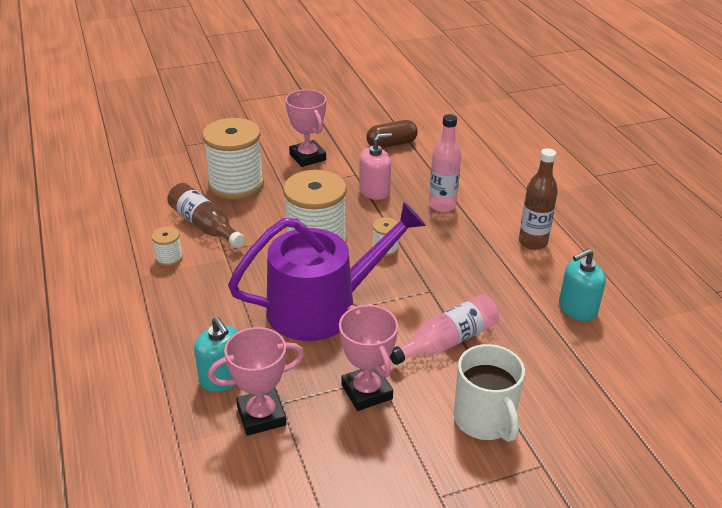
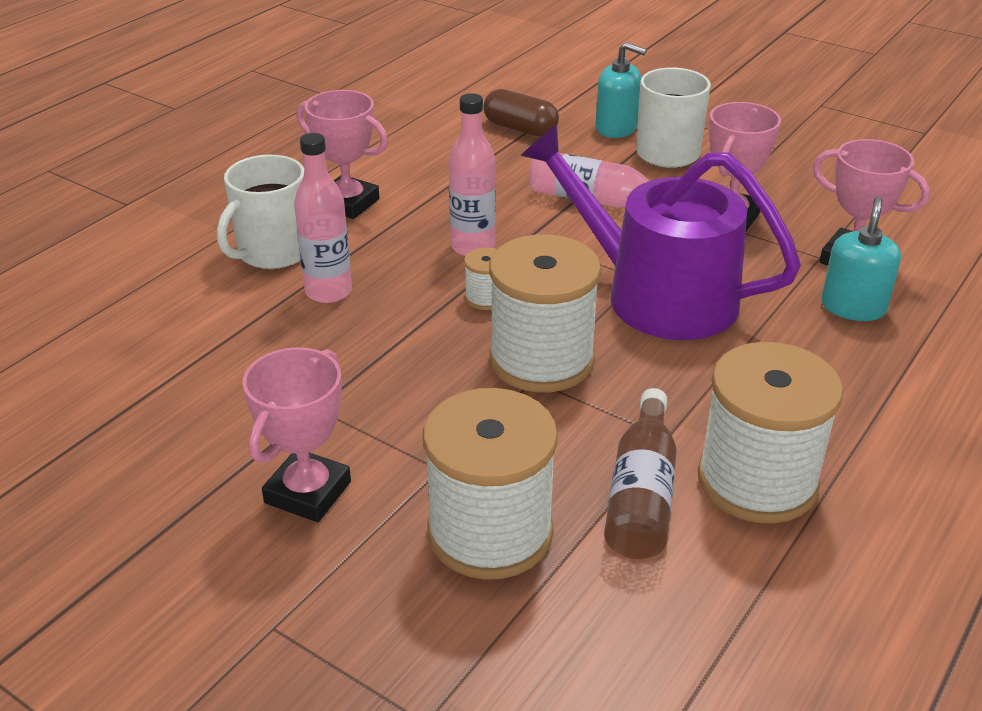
camera: 125 degrees left, 0 degrees up
(169, 258) = (757, 481): white spool -> white spool, size x2.30
(374, 191) = (350, 365): pink soap dispenser -> none
(391, 144) = (171, 412): brown capsule -> brown capsule (520, 129)
(440, 266) = (473, 247): none -> pink bottle
(498, 202) = (272, 252): none -> white mug
(532, 242) = (348, 203): brown bottle -> pink trophy
(577, 308) = (446, 150): turquoise soap dispenser -> turquoise soap dispenser (616, 128)

